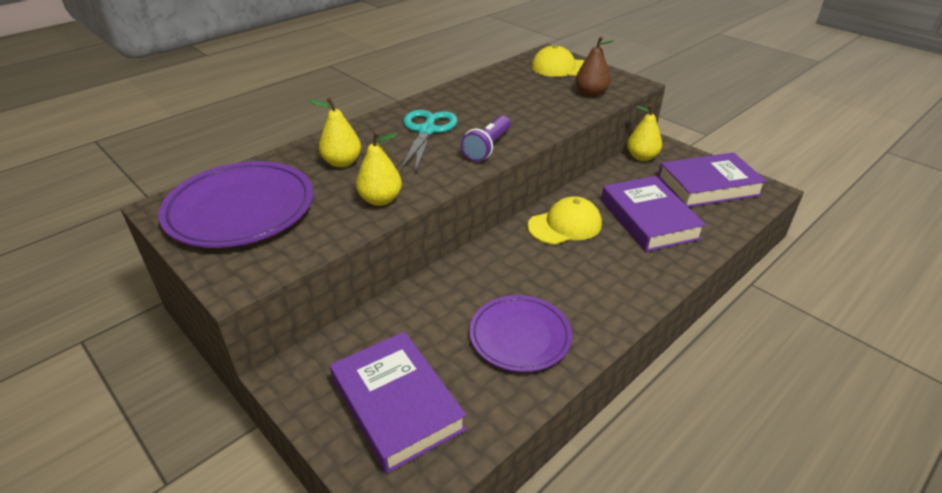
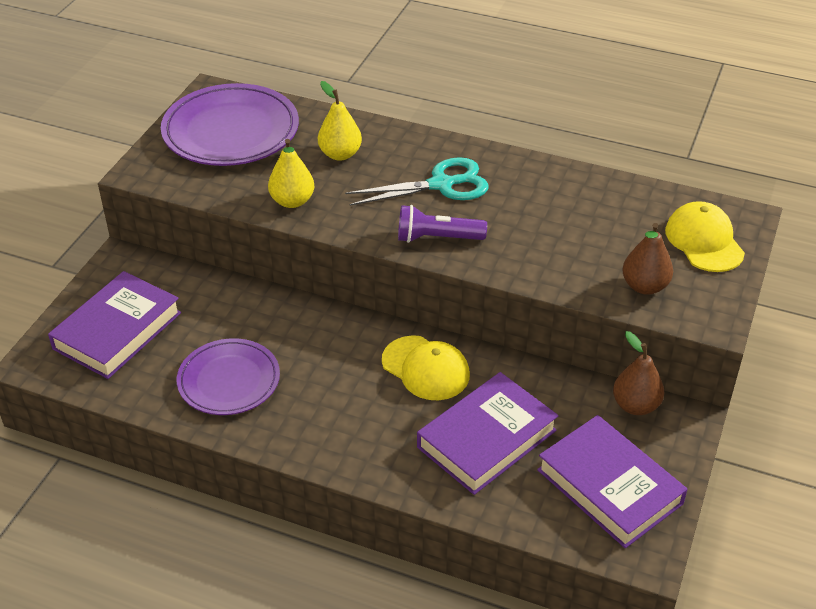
camera: 65 degrees right, 5 degrees up
(641, 157) = (635, 405): yellow pear -> brown pear

